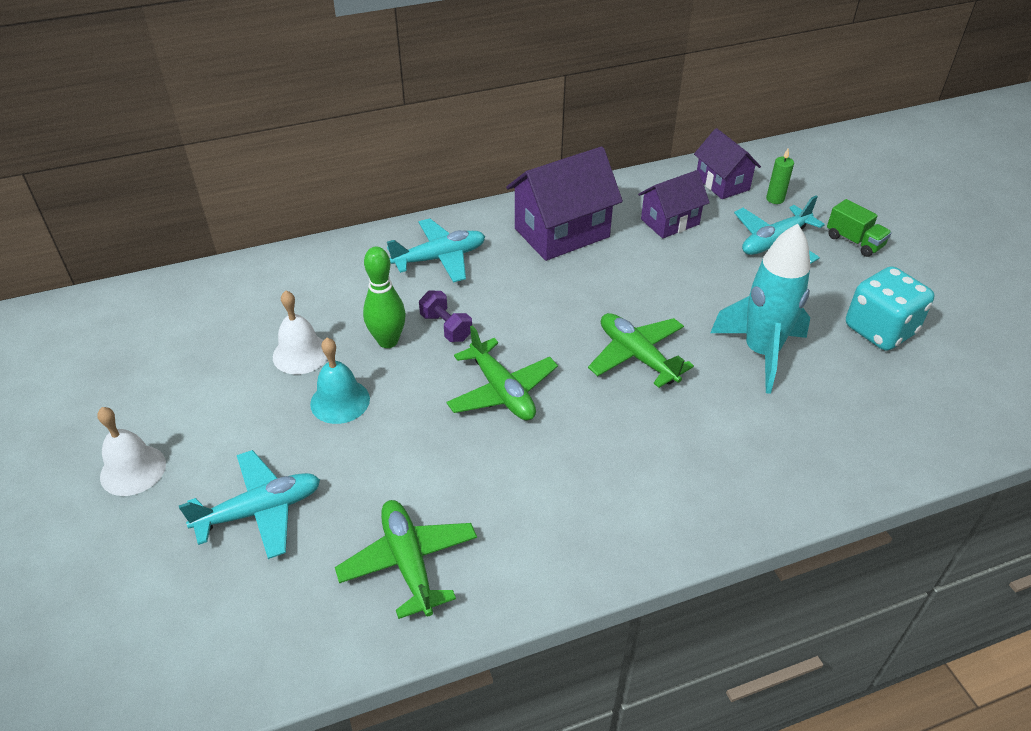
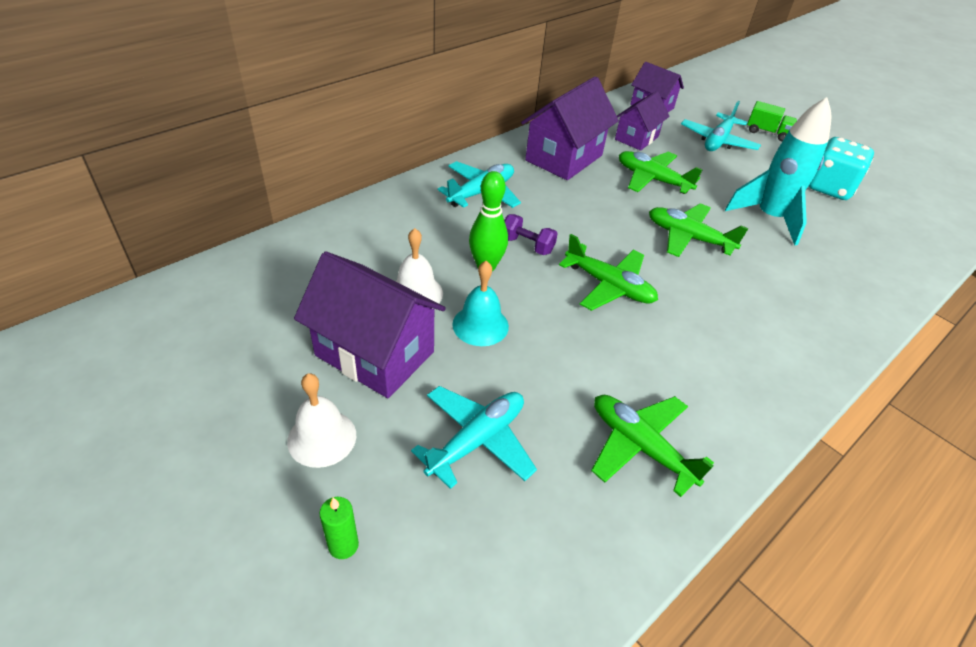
camera: 25 degrees left, 0 degrees up
(225, 405) = (374, 353): none -> purple house
(649, 277) = (652, 179): none -> green plane
(775, 199) = (695, 112): green candle -> green candle (343, 545)

